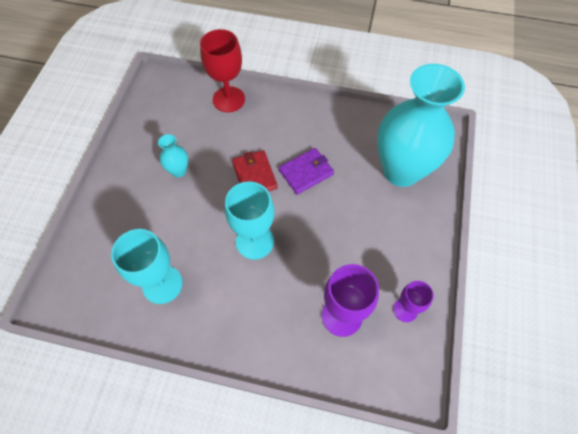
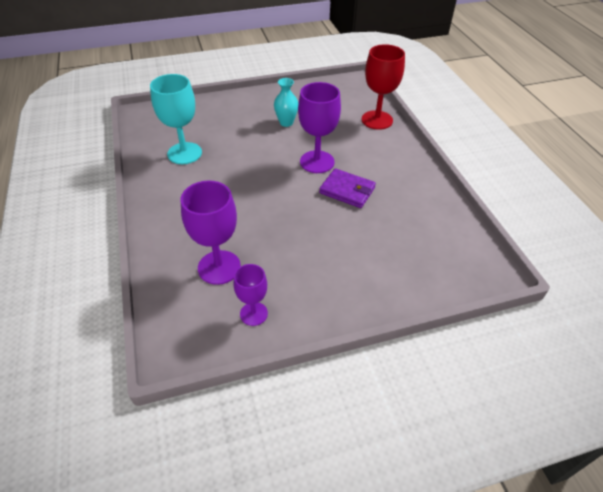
camera: 60 degrees right, 15 degrees down
(254, 175) = (317, 162): red wallet -> purple goblet
(254, 241) = (254, 186): turquoise goblet -> none
(401, 170) = (411, 256): turquoise vase -> none

